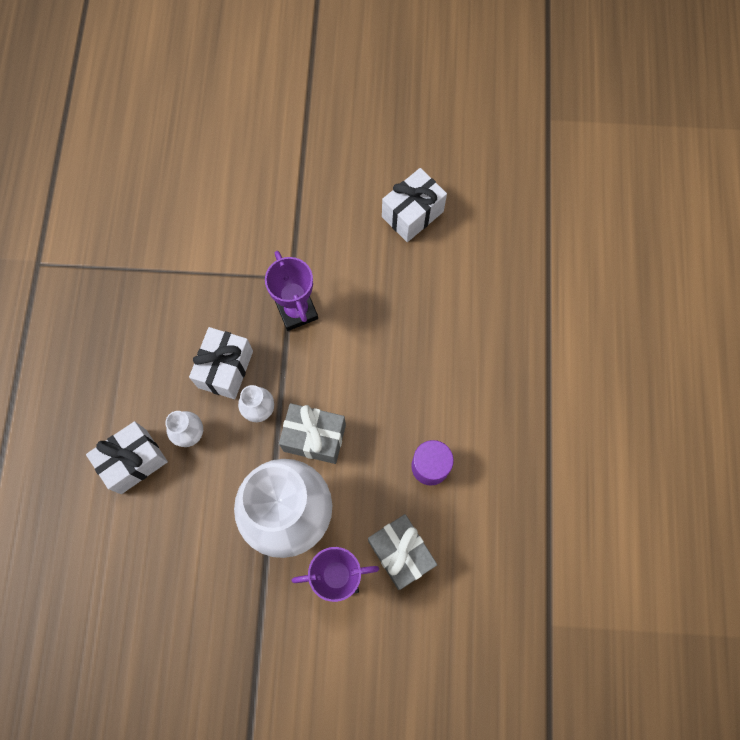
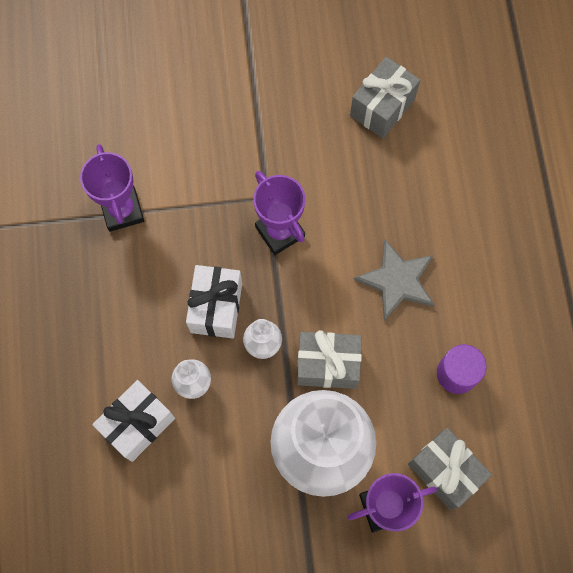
camera: 10 degrees left, 0 degrees up
(160, 268) = (122, 210): none -> purple trophy
(393, 372) = (397, 280): none -> grey star
(412, 214) = (382, 107): white gift -> grey gift

